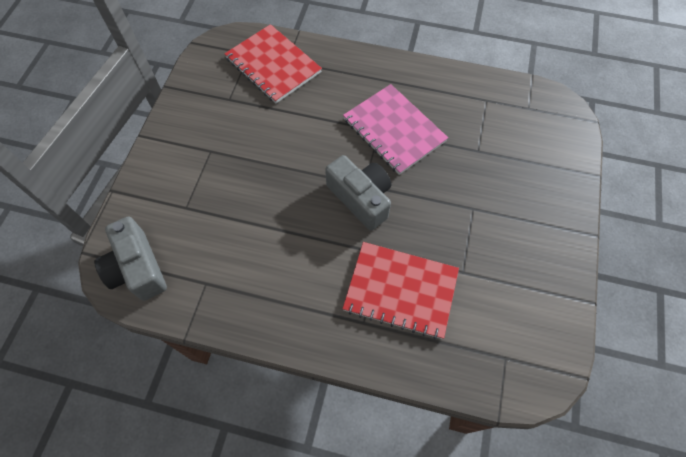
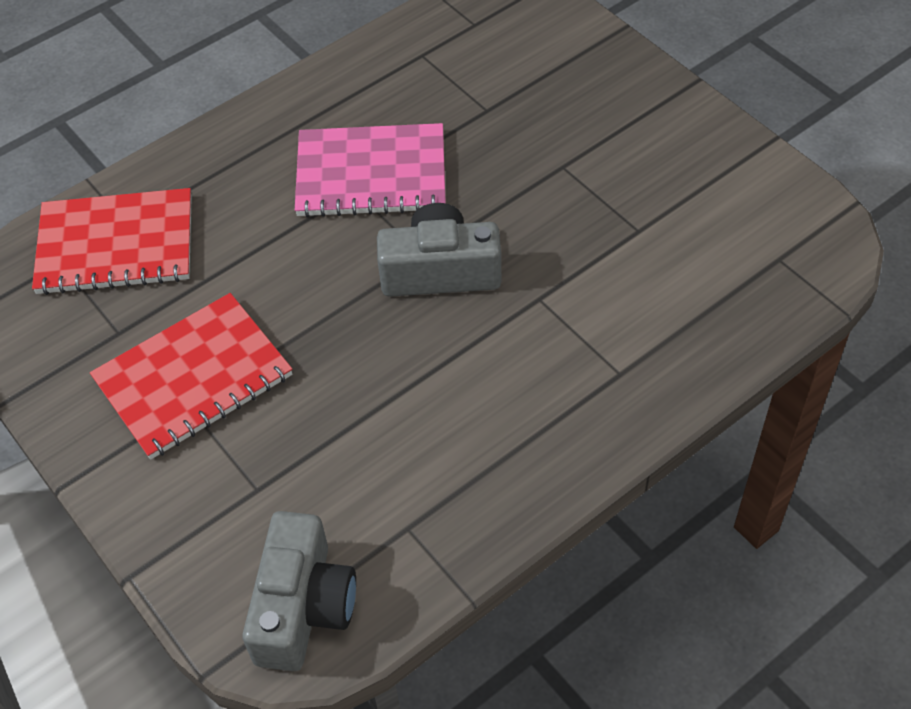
camera: 50 degrees left, 10 degrees down
(137, 268) = (303, 607): grey camera -> grey camera turned 90 degrees counterclockwise
(400, 290) = (609, 308): red notebook -> red notebook (193, 378)

